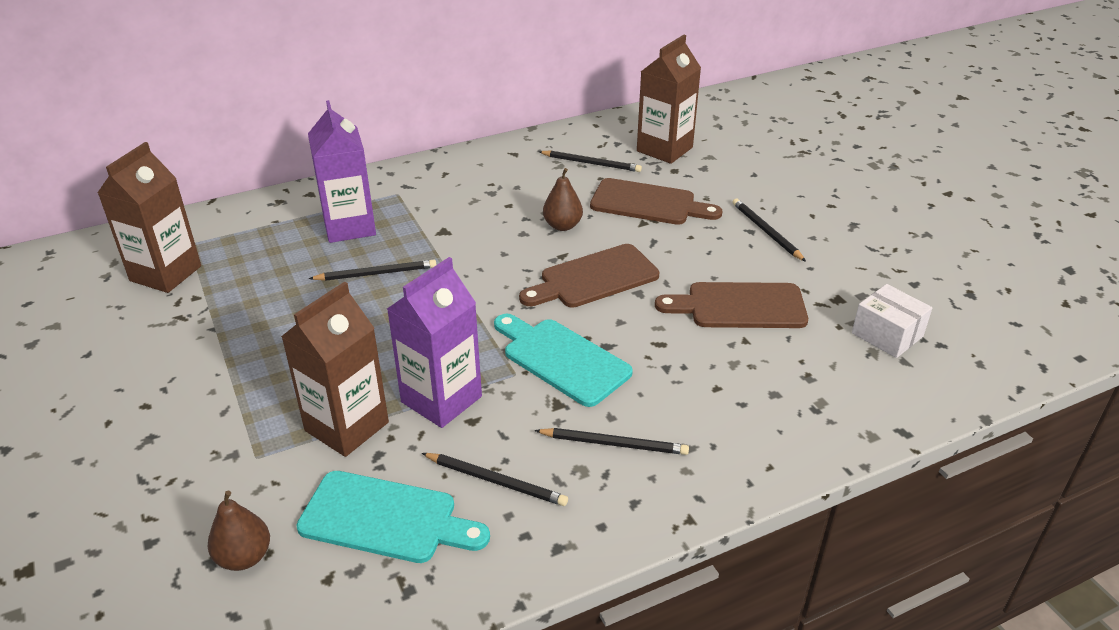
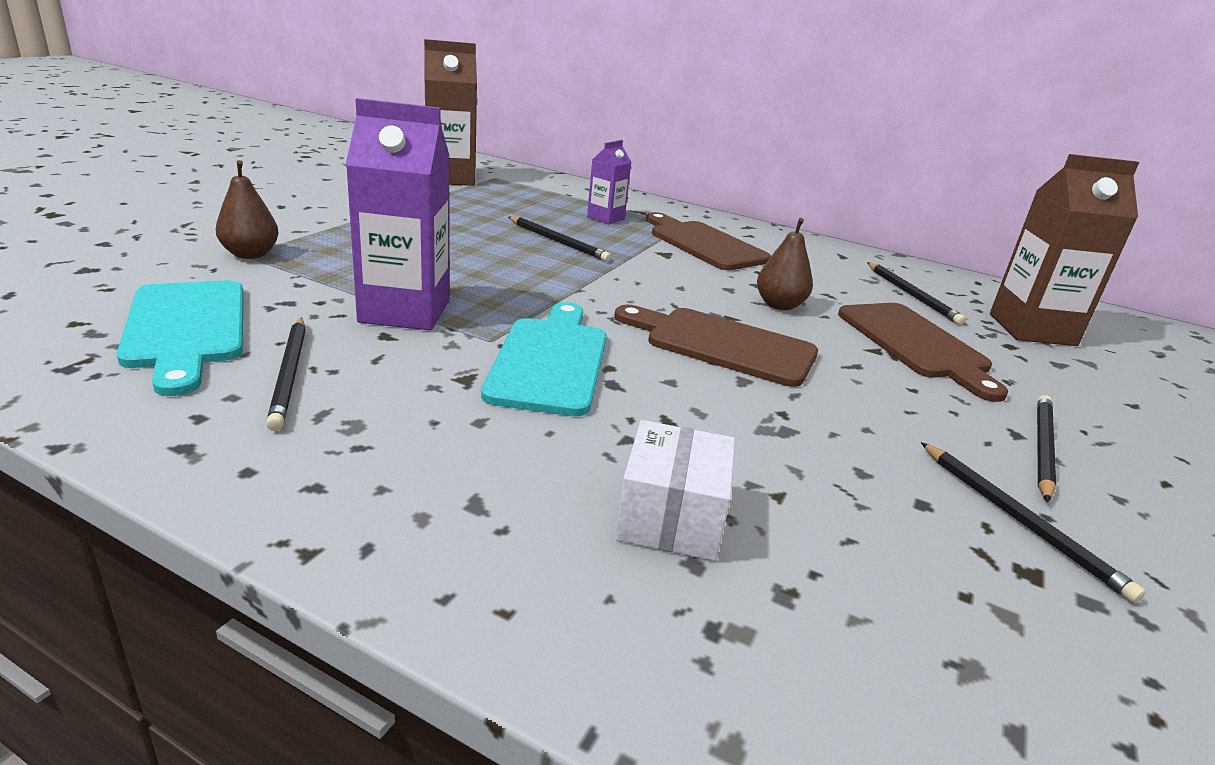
camera: 50 degrees right, 10 degrees down
(244, 557) = (96, 280): brown pear -> brown pear (250, 254)
(347, 426) = (319, 279): brown carton -> none
(349, 226) = (605, 218): purple carton -> purple carton, size x0.55
(613, 444) = (426, 437): black pencil -> black pencil (1018, 520)
(739, 306) = (844, 468): brown cutting board -> brown cutting board (704, 244)
(887, 334) = (1048, 676): white box -> white box (671, 517)

